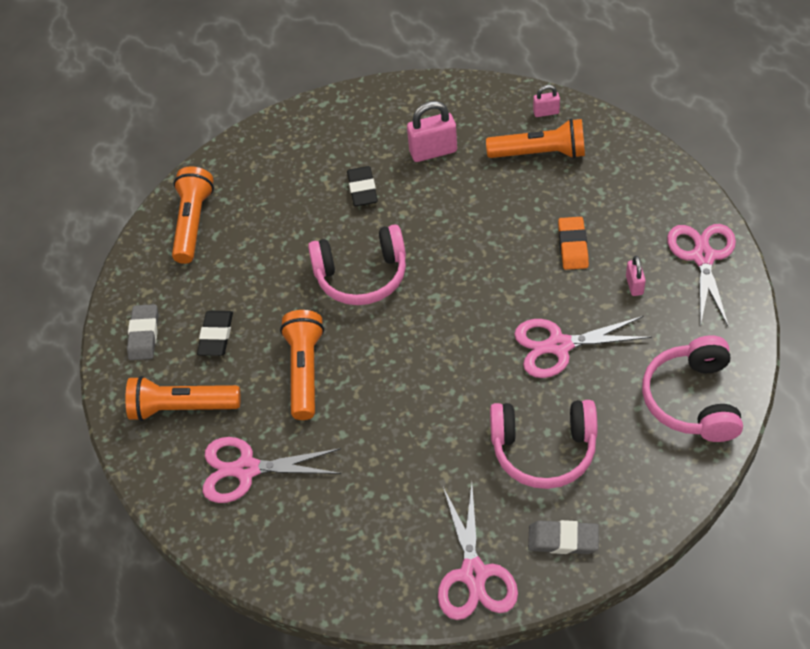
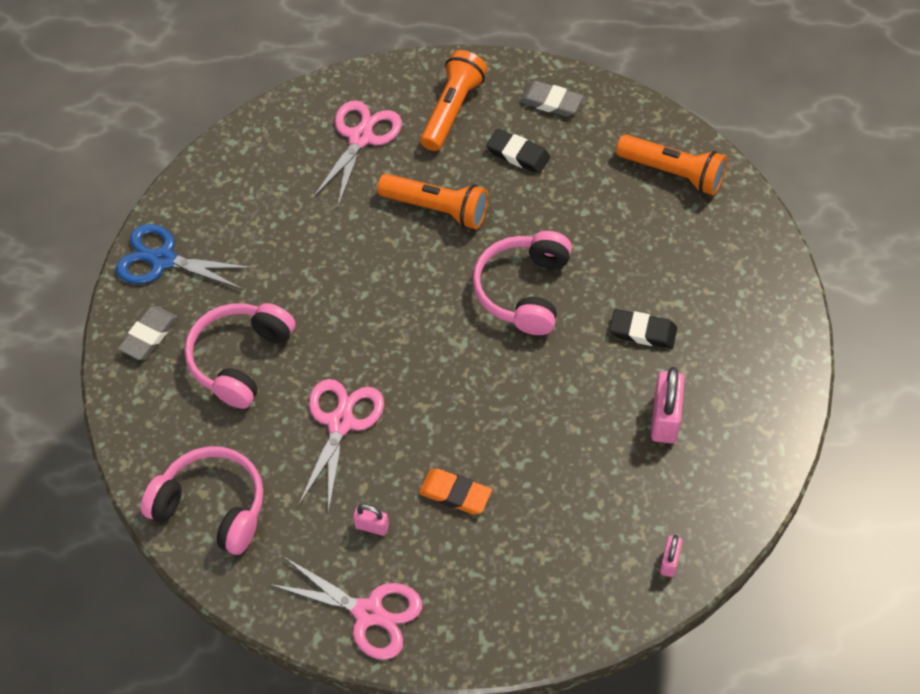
camera: 110 degrees right, 5 degrees up
(474, 574) = (163, 260): pink scissors -> blue scissors
(540, 153) = (605, 524): orange flashlight -> none

